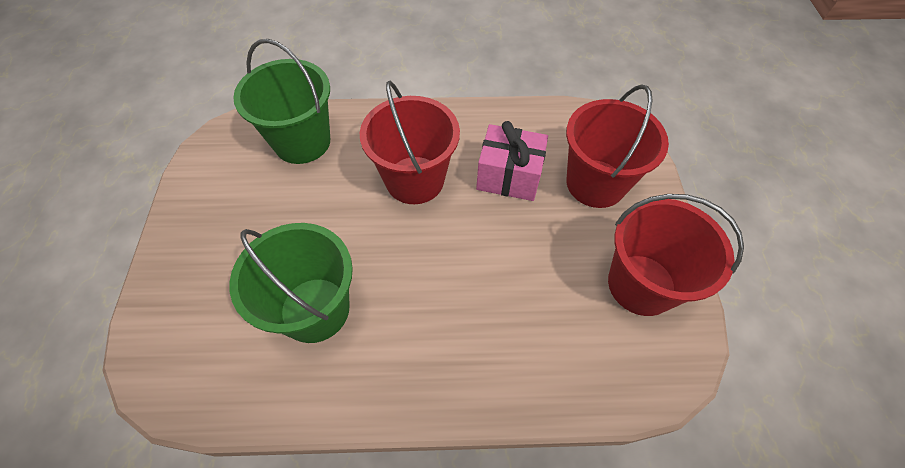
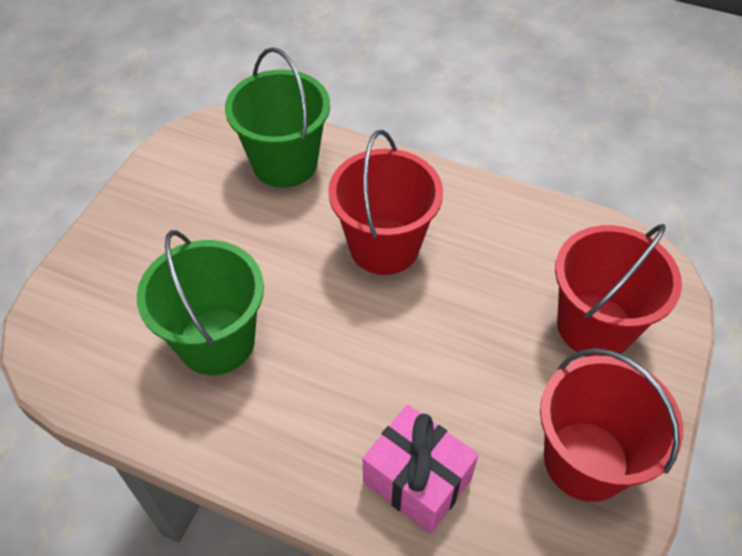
camera: 25 degrees right, 5 degrees down
(509, 176) = (493, 280): pink gift -> pink gift (417, 480)

